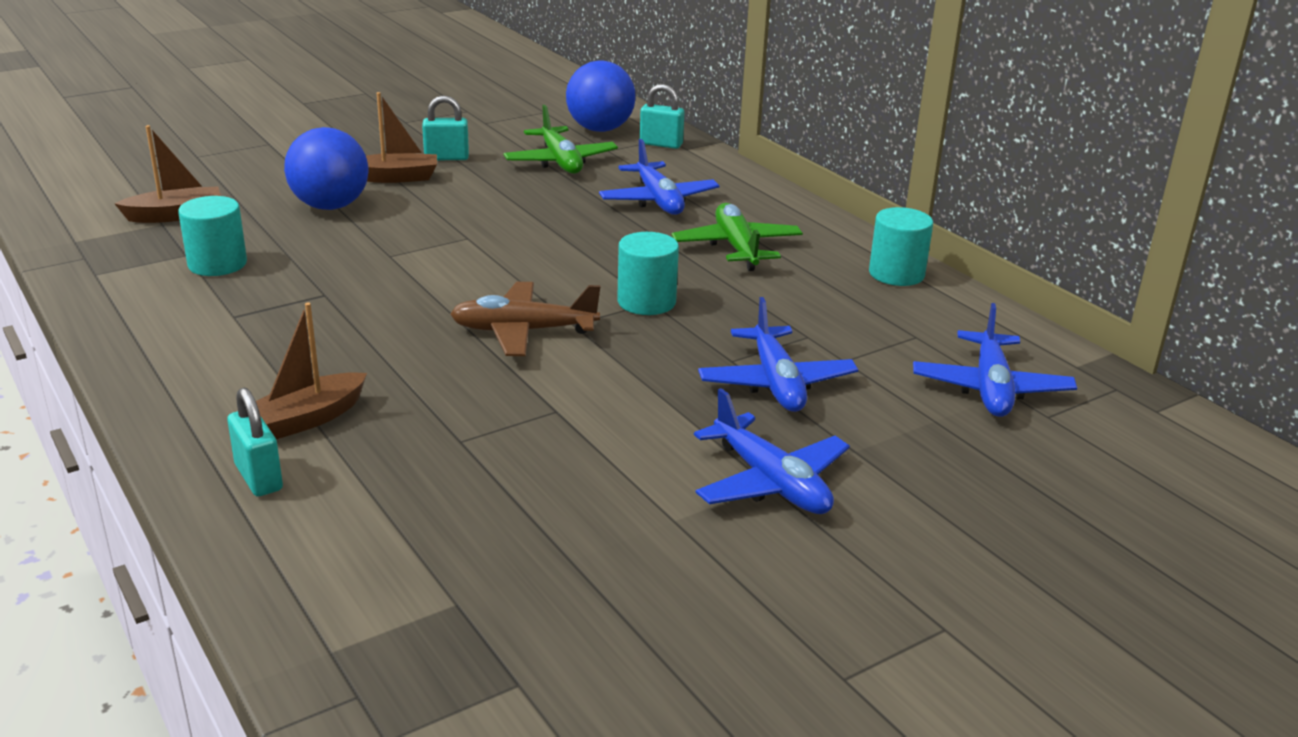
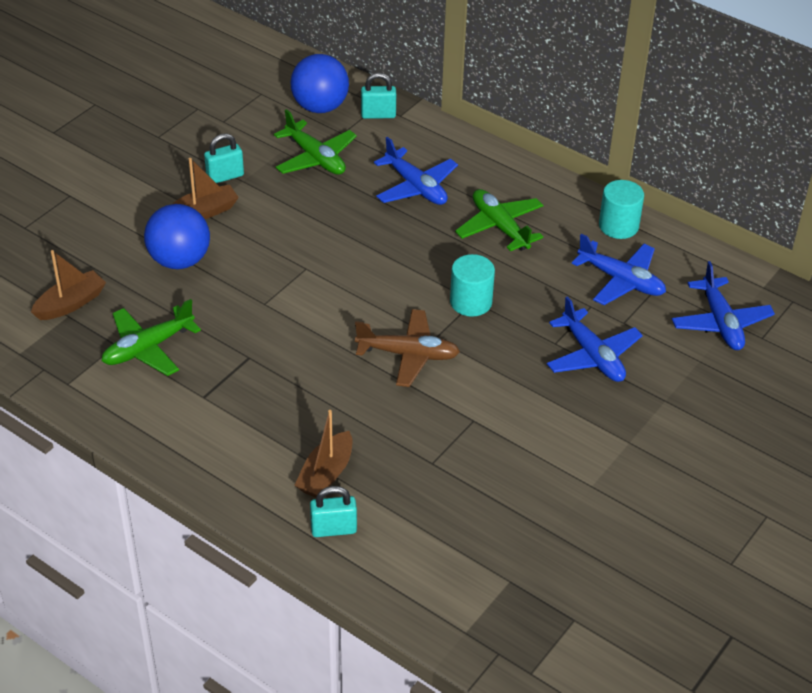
camera: 20 degrees left, 15 degrees up
(217, 264) = (148, 348): turquoise cylinder -> green plane
(259, 478) = (333, 529): turquoise padlock -> turquoise padlock turned 45 degrees counterclockwise
(523, 331) = (408, 354): brown plane -> brown plane turned 150 degrees counterclockwise
(770, 482) = (630, 440): blue plane -> blue plane (621, 280)

